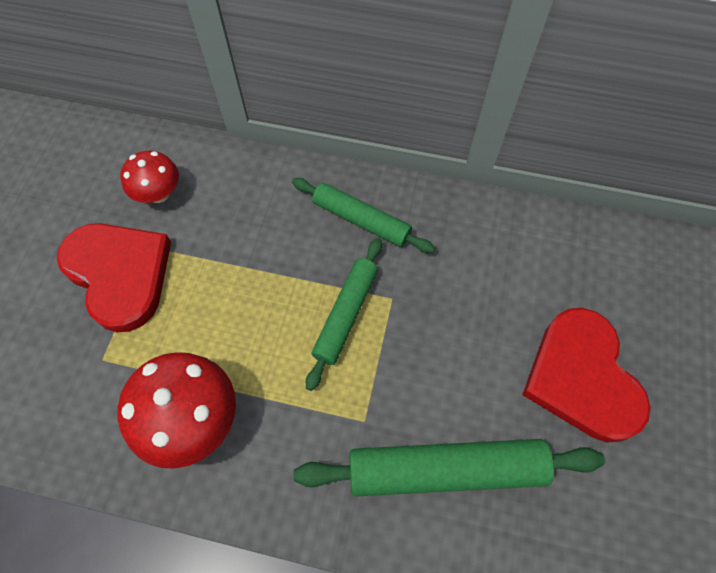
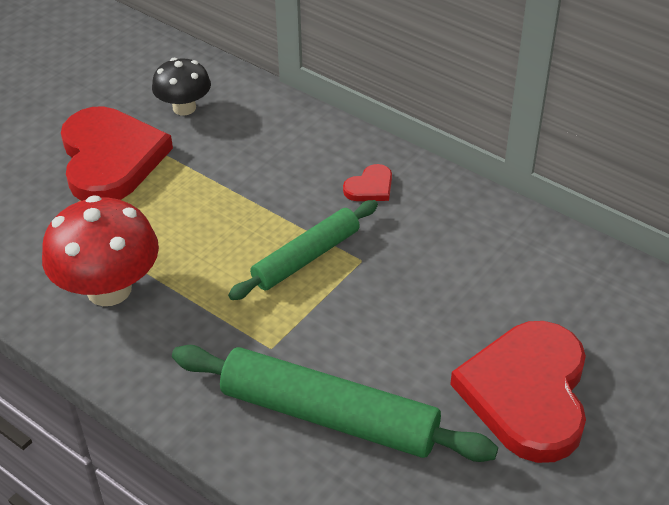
camera: 25 degrees right, 20 degrees down
(159, 193) = (184, 108): red mushroom -> black mushroom
(361, 220) = (370, 187): green rolling pin -> red heart

